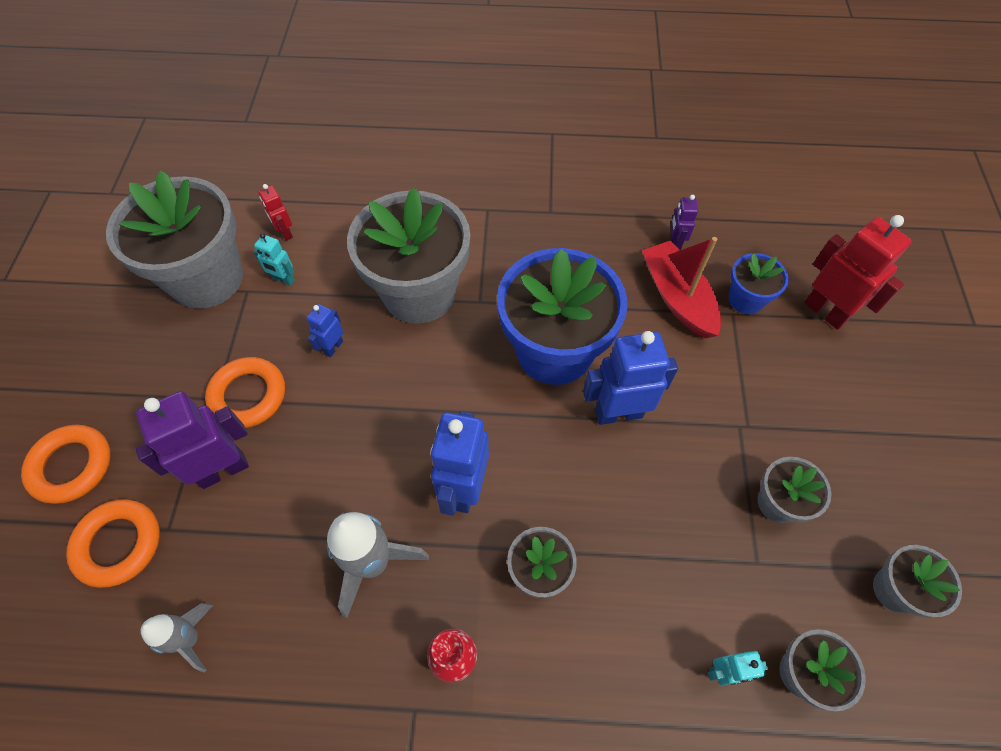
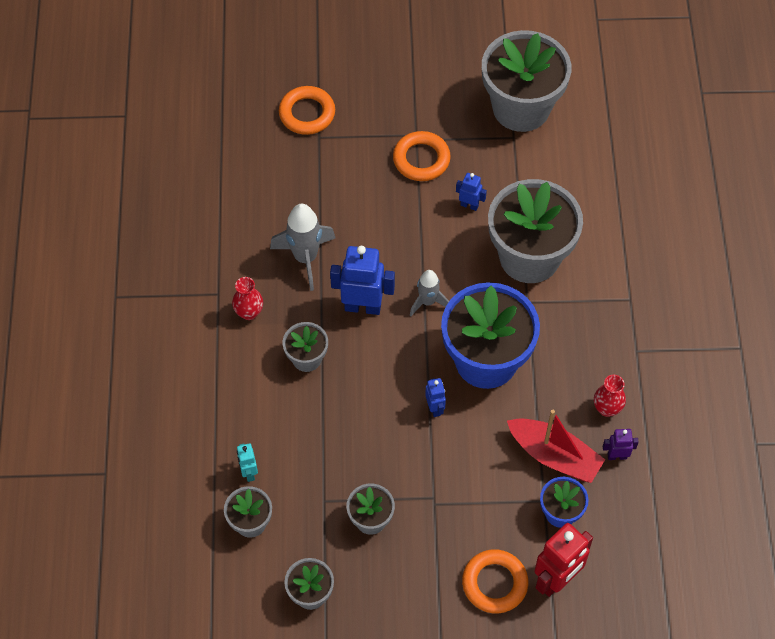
camera: 85 degrees right, 0 degrees up
(71, 466) = (357, 71): orange ring -> orange ring (494, 583)
(190, 639) = (252, 167): grey rocket -> grey rocket (428, 302)
(223, 470) = (362, 158): purple robot -> none
(283, 280) = (528, 159): turquoise robot -> none
(285, 233) = (576, 150): red robot -> none
(618, 413) = (435, 408): blue robot -> blue robot, size x0.51
(619, 244) = (607, 408): none -> red vase
(677, 297) = (554, 456): red boat -> red boat turned 60 degrees clockwise

